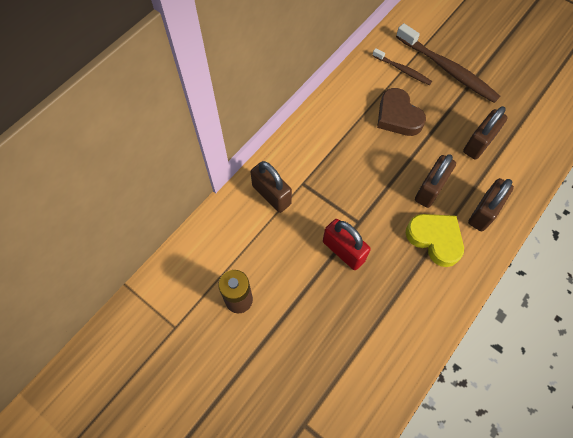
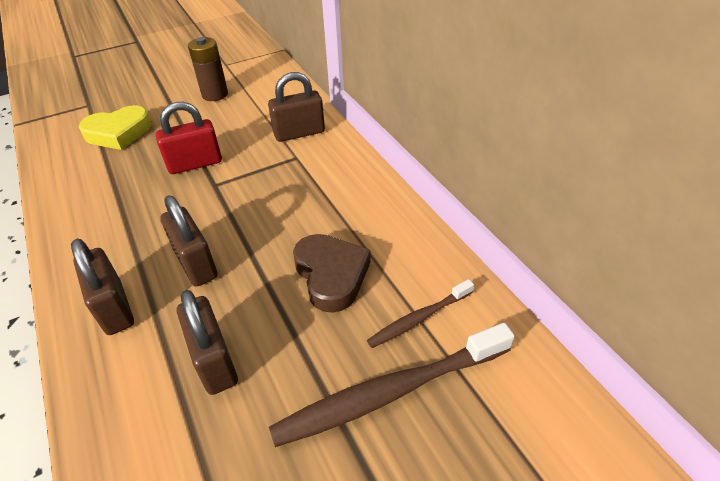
camera: 115 degrees right, 20 degrees down
(398, 116) = (331, 275): brown heart -> brown heart turned 75 degrees clockwise
(435, 239) = (133, 240): yellow heart -> yellow heart (119, 133)

